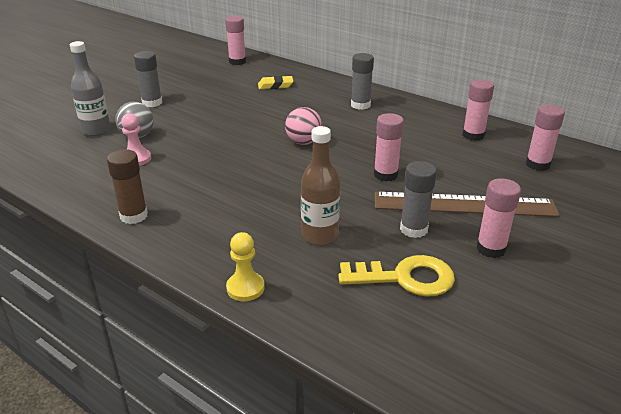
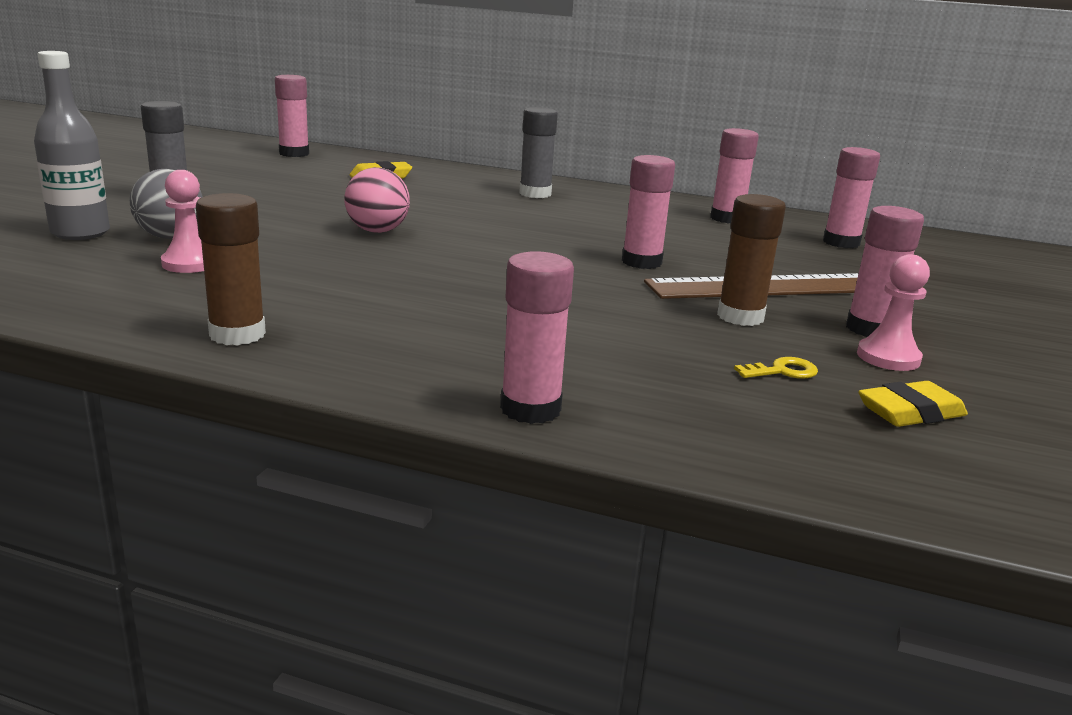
camera: 20 degrees left, 10 degrees down
(245, 288) = (530, 409): yellow pawn -> pink glue stick
(303, 142) = (480, 233): pink ball -> pink ball (377, 231)
(319, 235) = (601, 333): brown bottle -> none
(405, 278) = (782, 371): yellow key -> yellow key, size x0.44
(413, 229) = (740, 317): grey glue stick -> brown glue stick
(459, 321) = (910, 413): none -> yellow eraser
(482, 275) = (888, 357): none -> pink pawn

